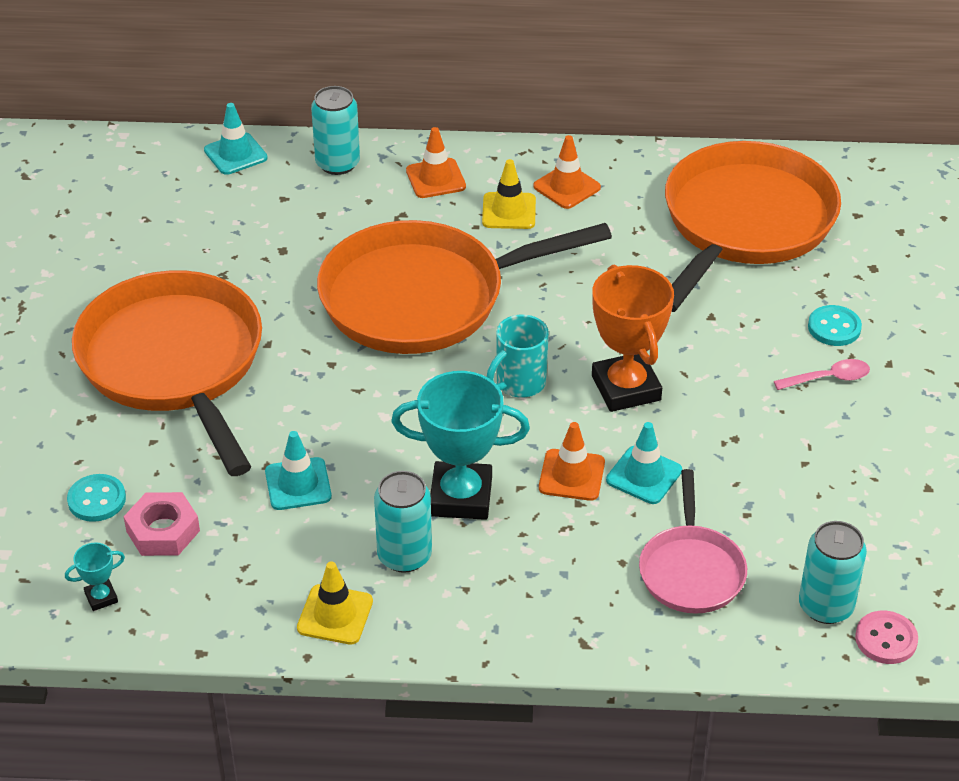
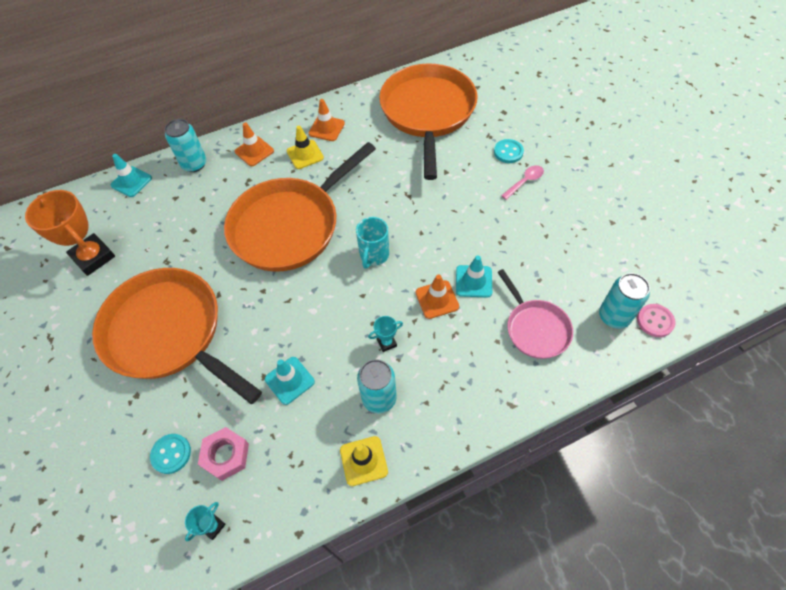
camera: 25 degrees left, 15 degrees up
(461, 497) = (386, 343): turquoise trophy -> turquoise trophy, size x0.44
(626, 388) = (431, 232): orange trophy -> orange trophy (93, 257)

